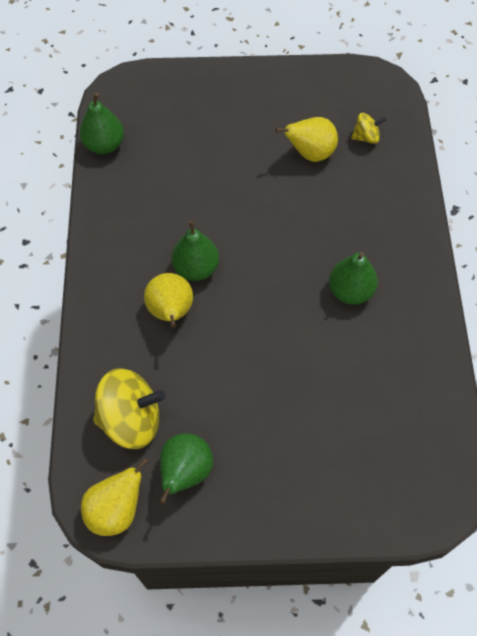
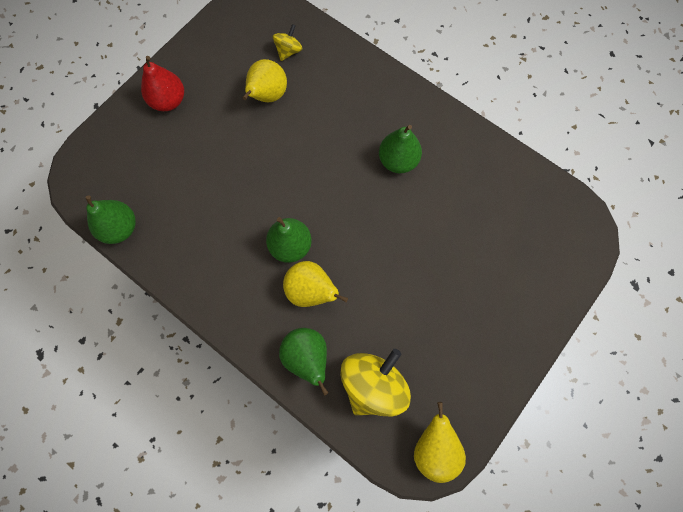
camera: 50 degrees left, 10 degrees up
(185, 472) = (443, 377): green pear -> green pear (307, 357)
(237, 94) = (168, 101): none -> red pear

